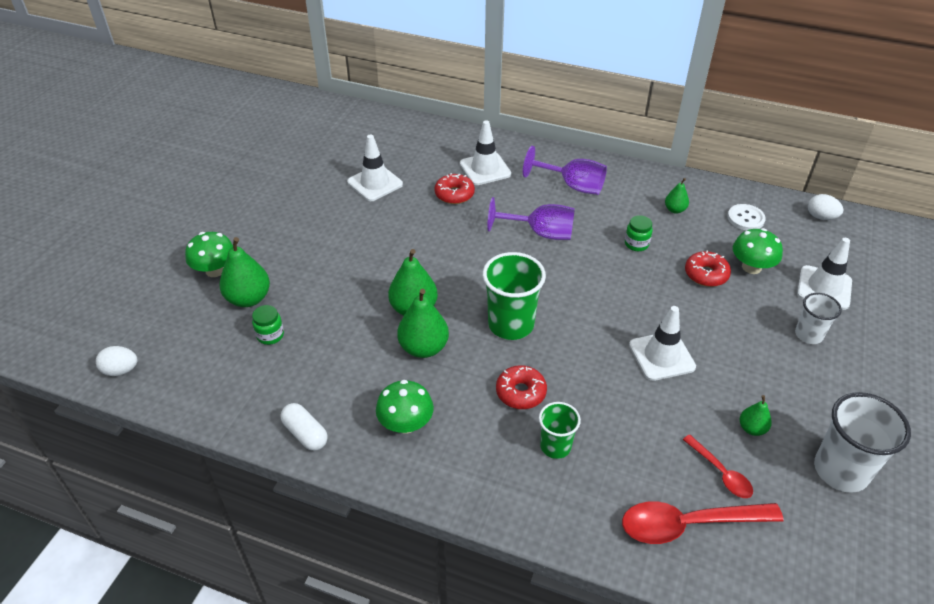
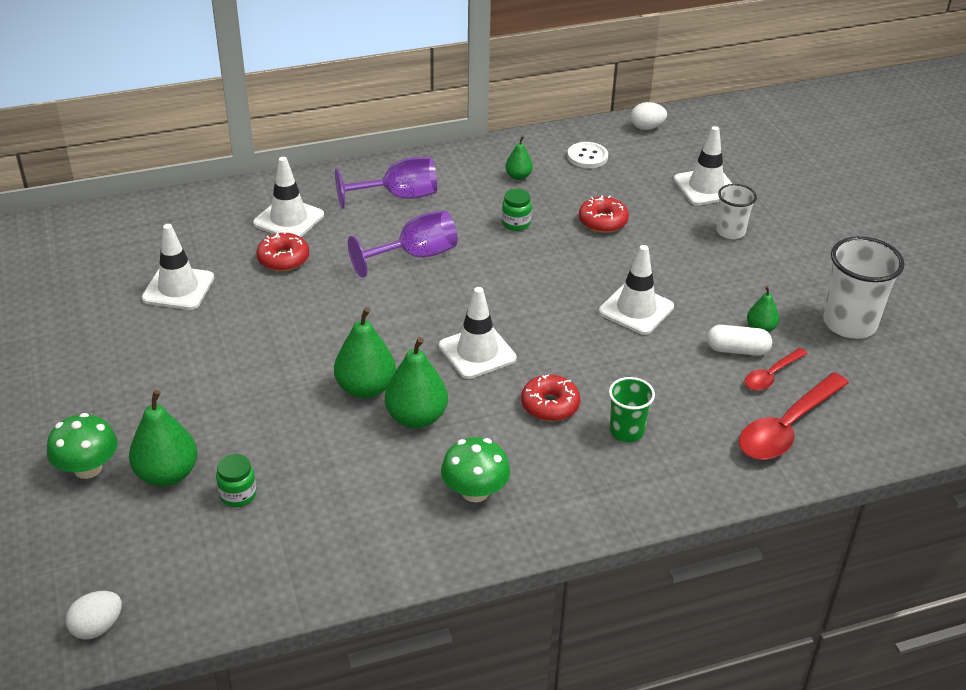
camera: 40 degrees left, 5 degrees down
(305, 434) = (386, 559): white capsule -> white capsule (737, 350)
(511, 324) = (477, 352): green cup -> white traffic cone
(720, 472) = (771, 375): red spoon -> red spoon turned 120 degrees clockwise
(751, 267) = (633, 197): green mushroom -> none

